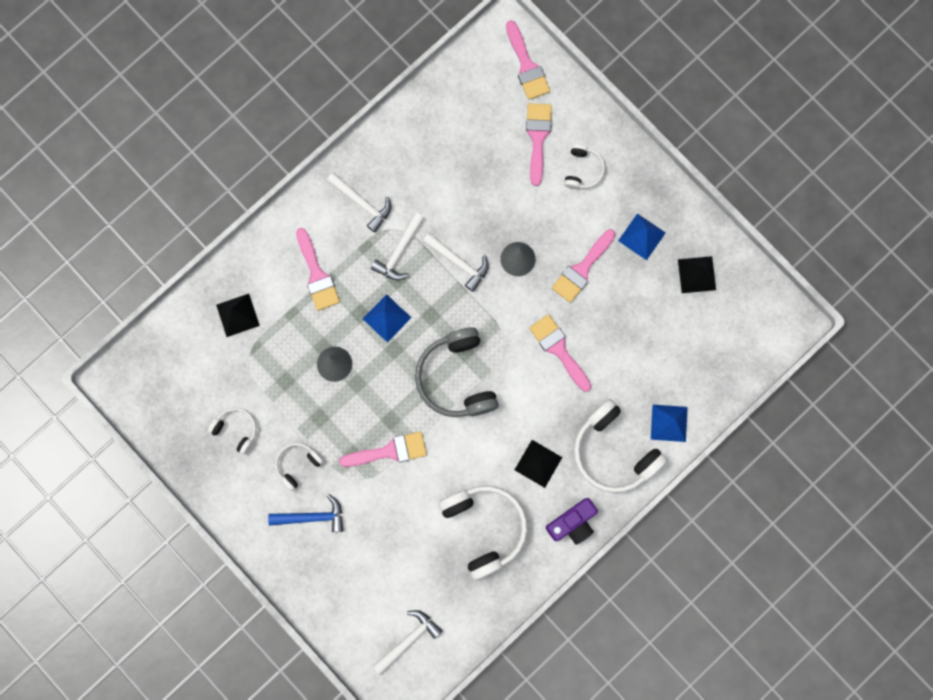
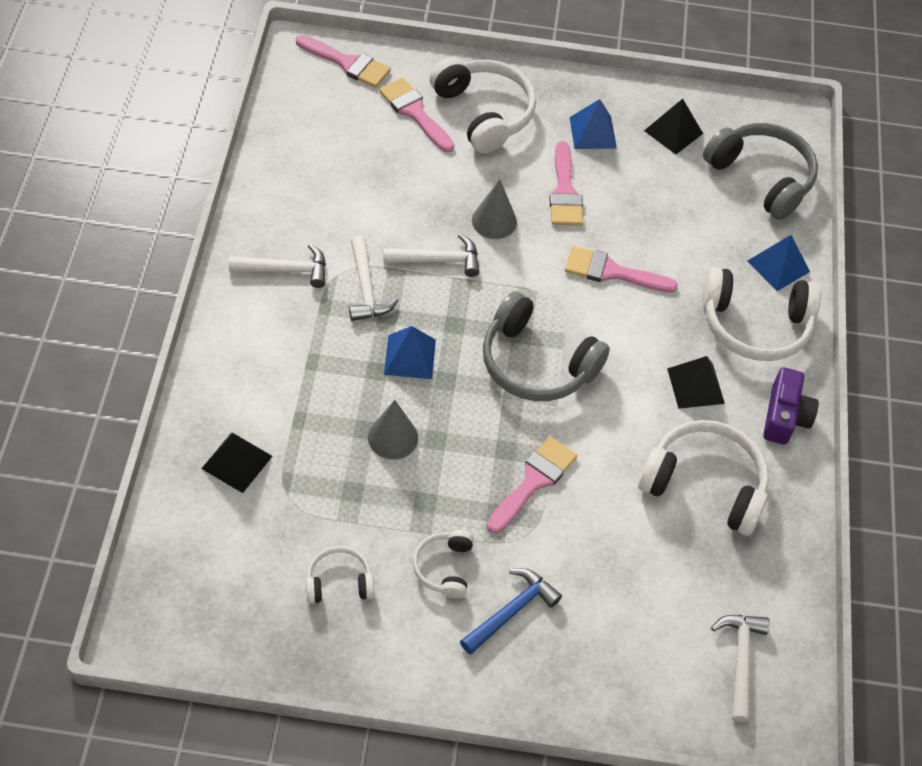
camera: 45 degrees left, 25 degrees down
(317, 275) = (295, 365): pink brush -> none
(583, 170) = (484, 113): white headphones -> white headphones, size x1.92
(722, 351) = (761, 177): none -> grey headphones

